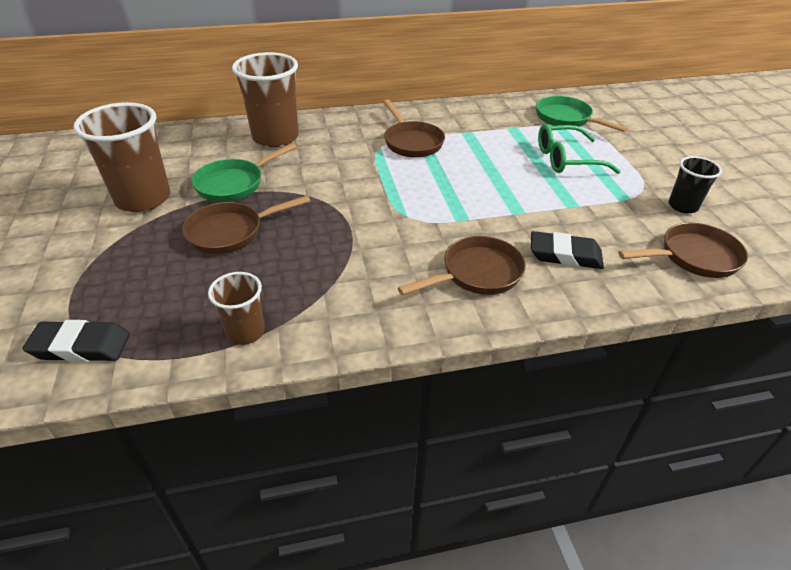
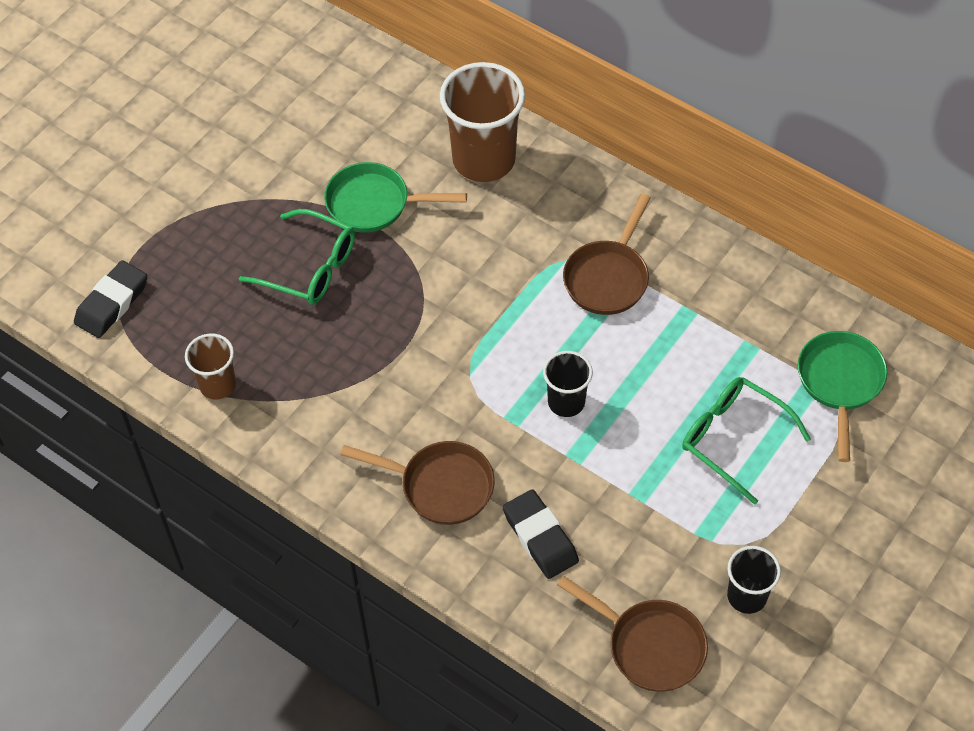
camera: 50 degrees right, 15 degrees up
(81, 346) = (112, 303): black eraser -> black eraser turned 75 degrees clockwise
(143, 199) = (284, 163): brown cup -> none
(231, 232) = (310, 268): brown pan -> green glasses
(474, 194) = (566, 402): none -> black cup

